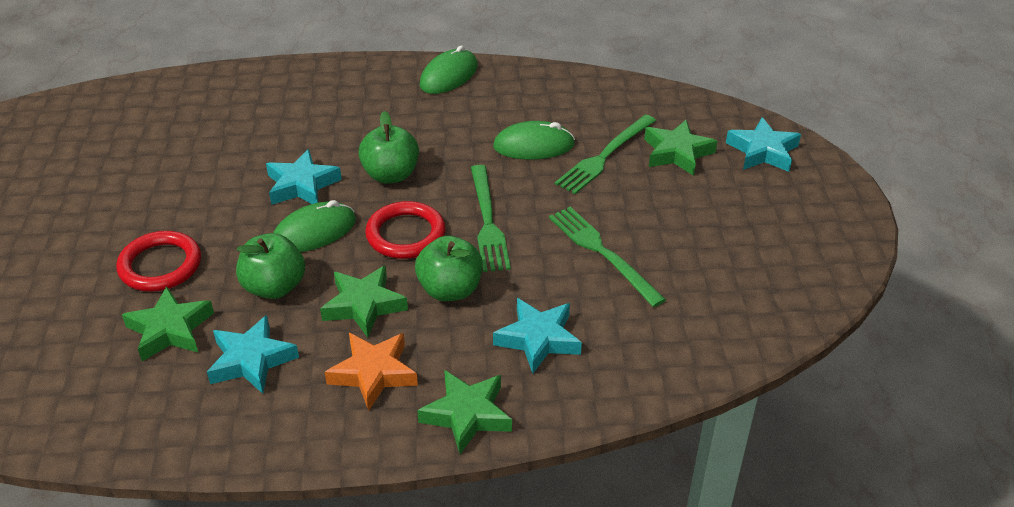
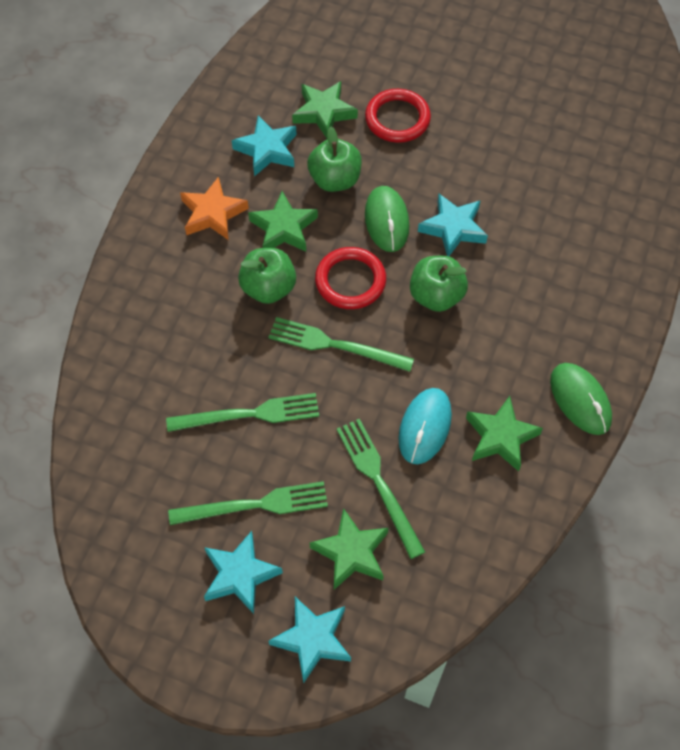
camera: 115 degrees right, 20 degrees up
(467, 415) = (142, 254): green star -> green star (500, 437)
(533, 146) = (425, 427): green mouse -> turquoise mouse
(538, 339) = (183, 325): turquoise star -> turquoise star (240, 574)
(685, 218) = (255, 505): none -> green fork

